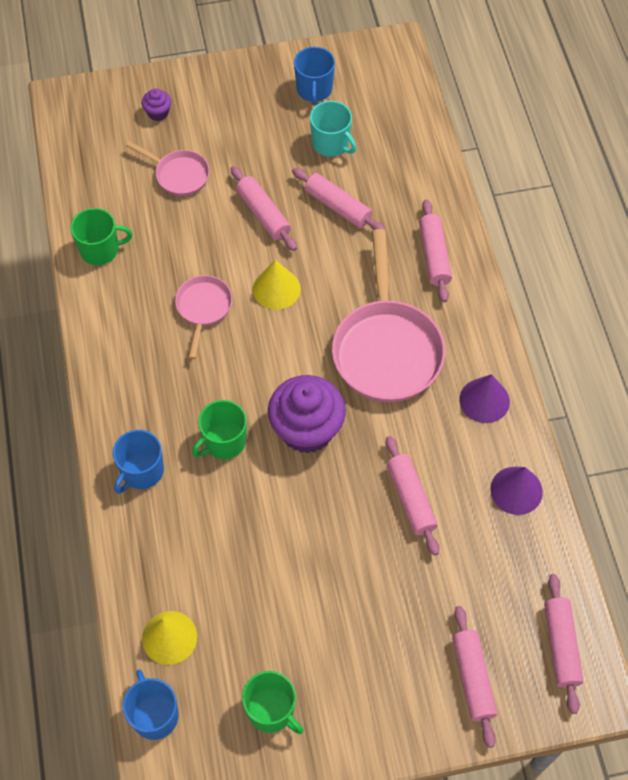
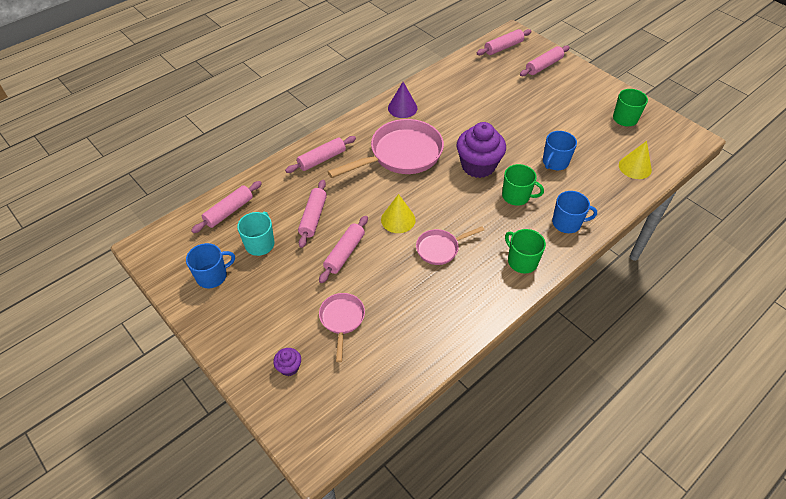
camera: 120 degrees left, 10 degrees down
(100, 249) = (439, 332): green mug -> green mug (521, 261)
(154, 715) = (672, 155): blue mug -> blue mug (555, 162)
(411, 499) = (480, 113): pink rolling pin -> pink rolling pin (229, 211)
(516, 490) = (443, 82): purple cone -> none

